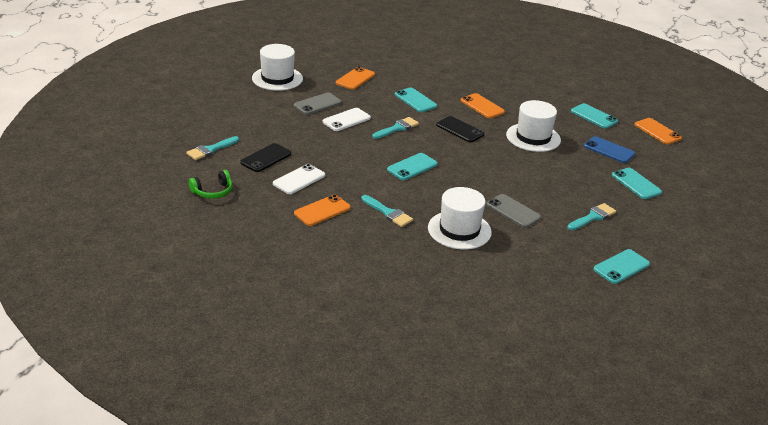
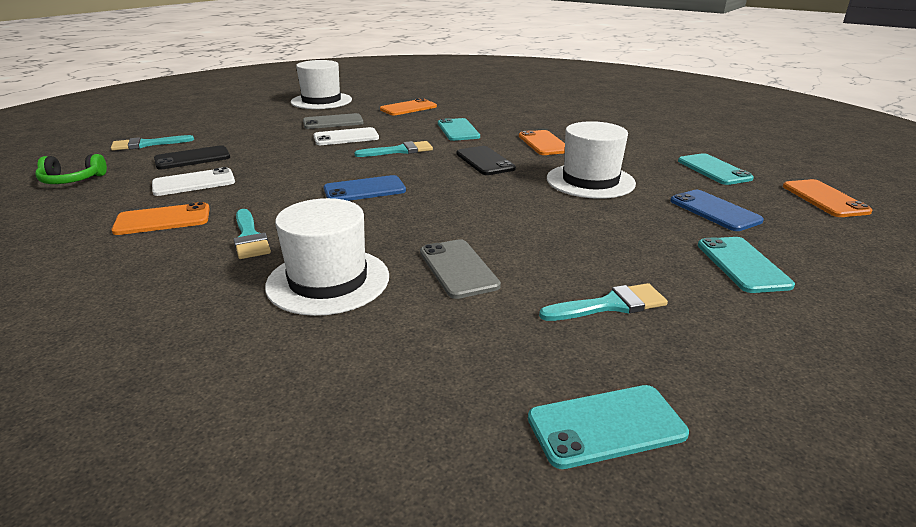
camera: 25 degrees right, 5 degrees down
(412, 167) = (364, 190): turquoise phone -> blue phone

